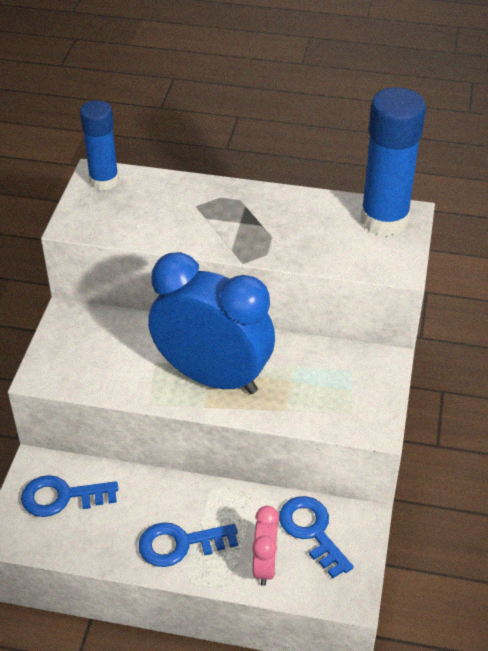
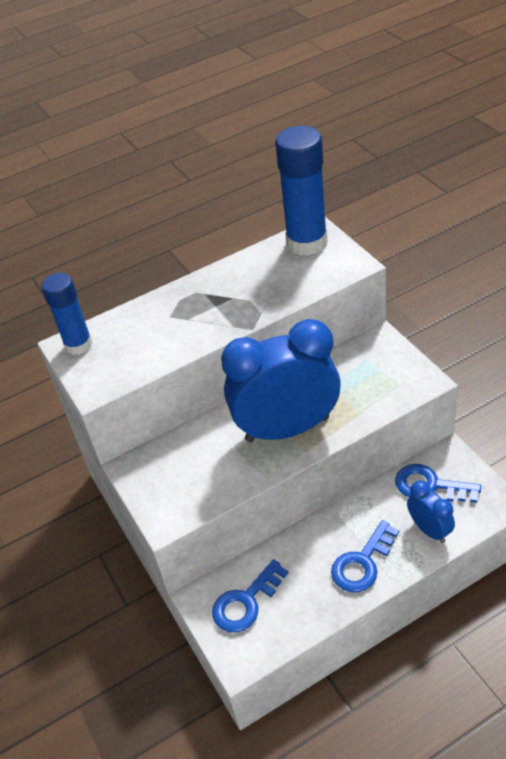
camera: 35 degrees left, 0 degrees up
(265, 566) = (429, 530): pink clock -> blue clock

